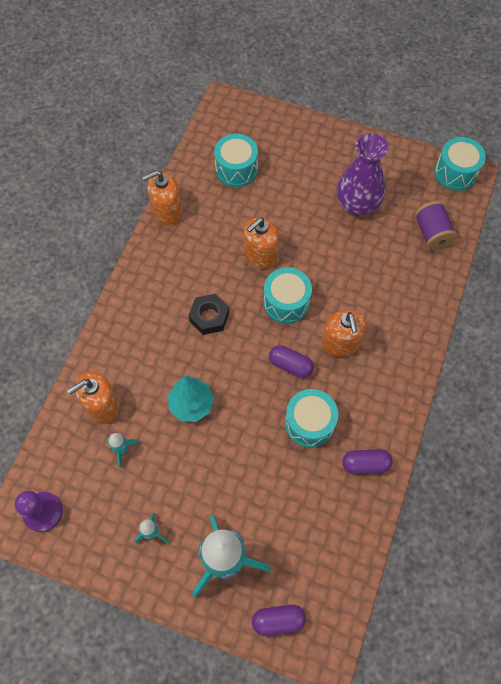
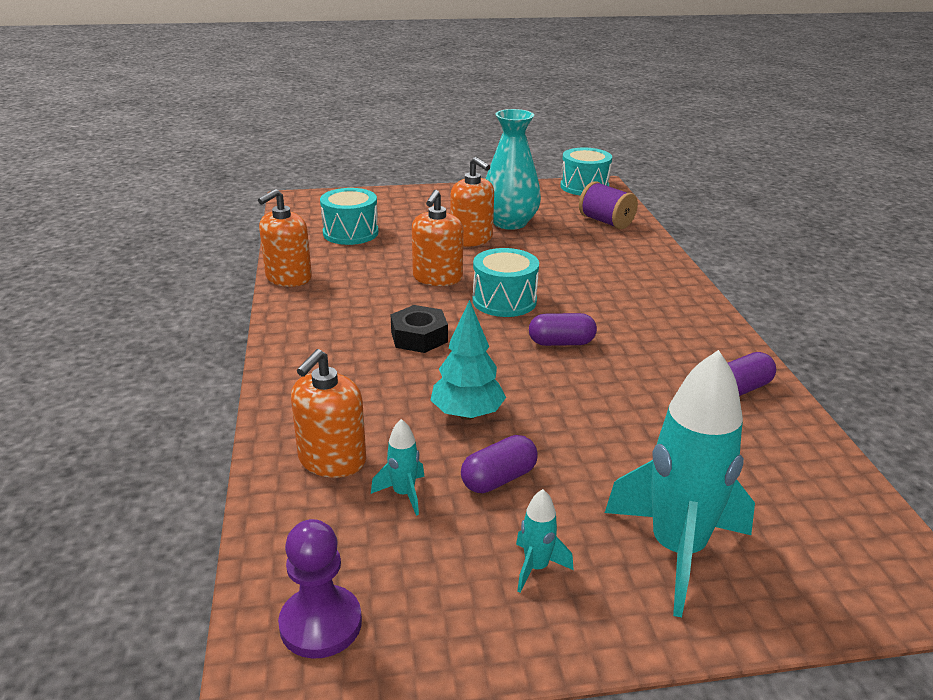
camera: 30 degrees left, 35 degrees down
(278, 620) = (825, 583): purple capsule -> purple capsule (498, 479)
(309, 423) = (637, 379): turquoise drum -> none
(340, 343) = (600, 310): orange soap dispenser -> orange soap dispenser (471, 239)
(357, 203) = (510, 223): purple vase -> turquoise vase

